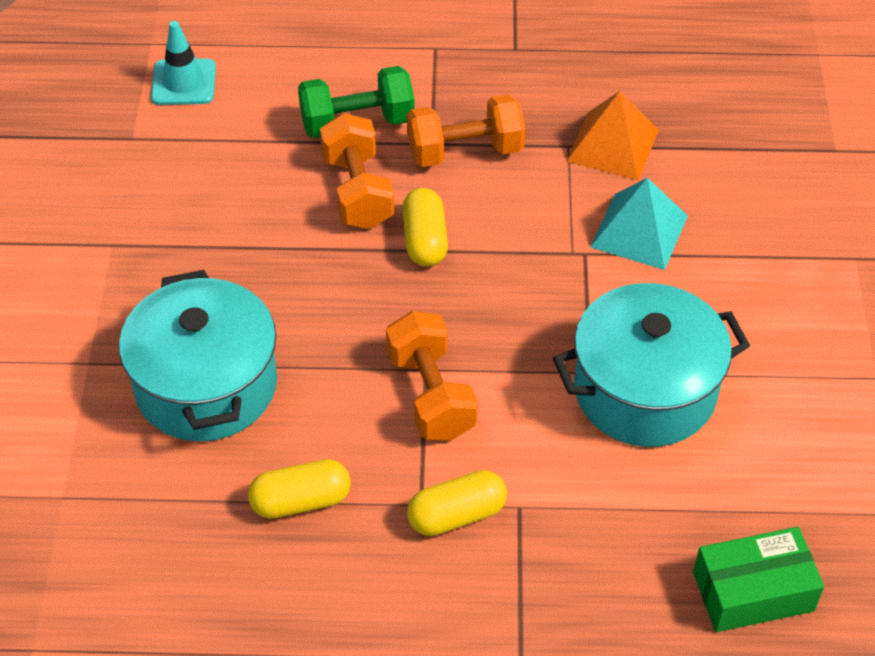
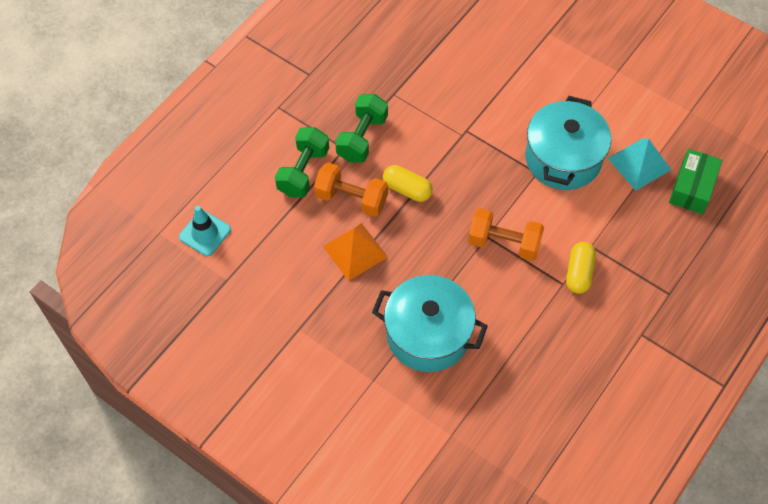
camera: 55 degrees left, 10 degrees up
(300, 501) = (527, 332): yellow capsule -> none
(465, 151) = (362, 138): orange dumbbell -> green dumbbell
(613, 145) = (408, 76): orange pyramid -> orange pyramid (355, 251)
(639, 231) = (470, 101): turquoise pyramid -> turquoise pyramid (639, 164)

